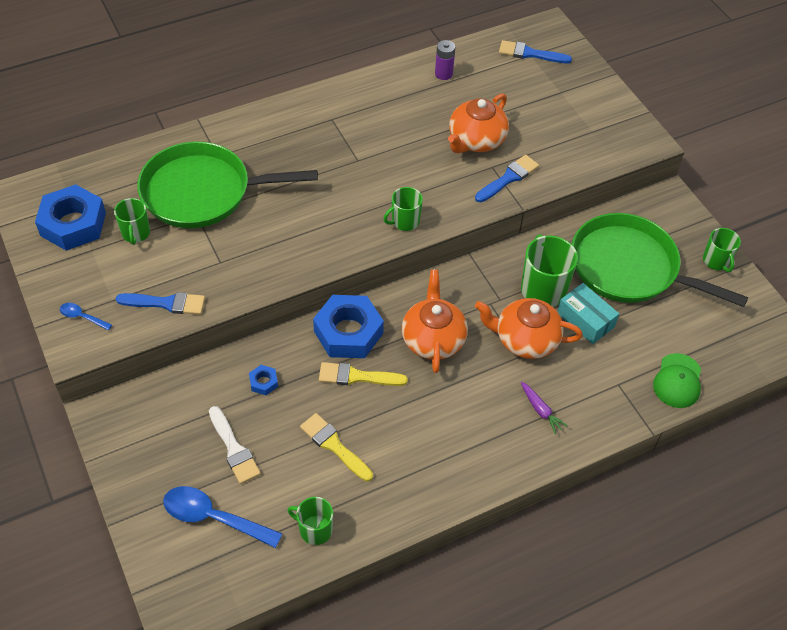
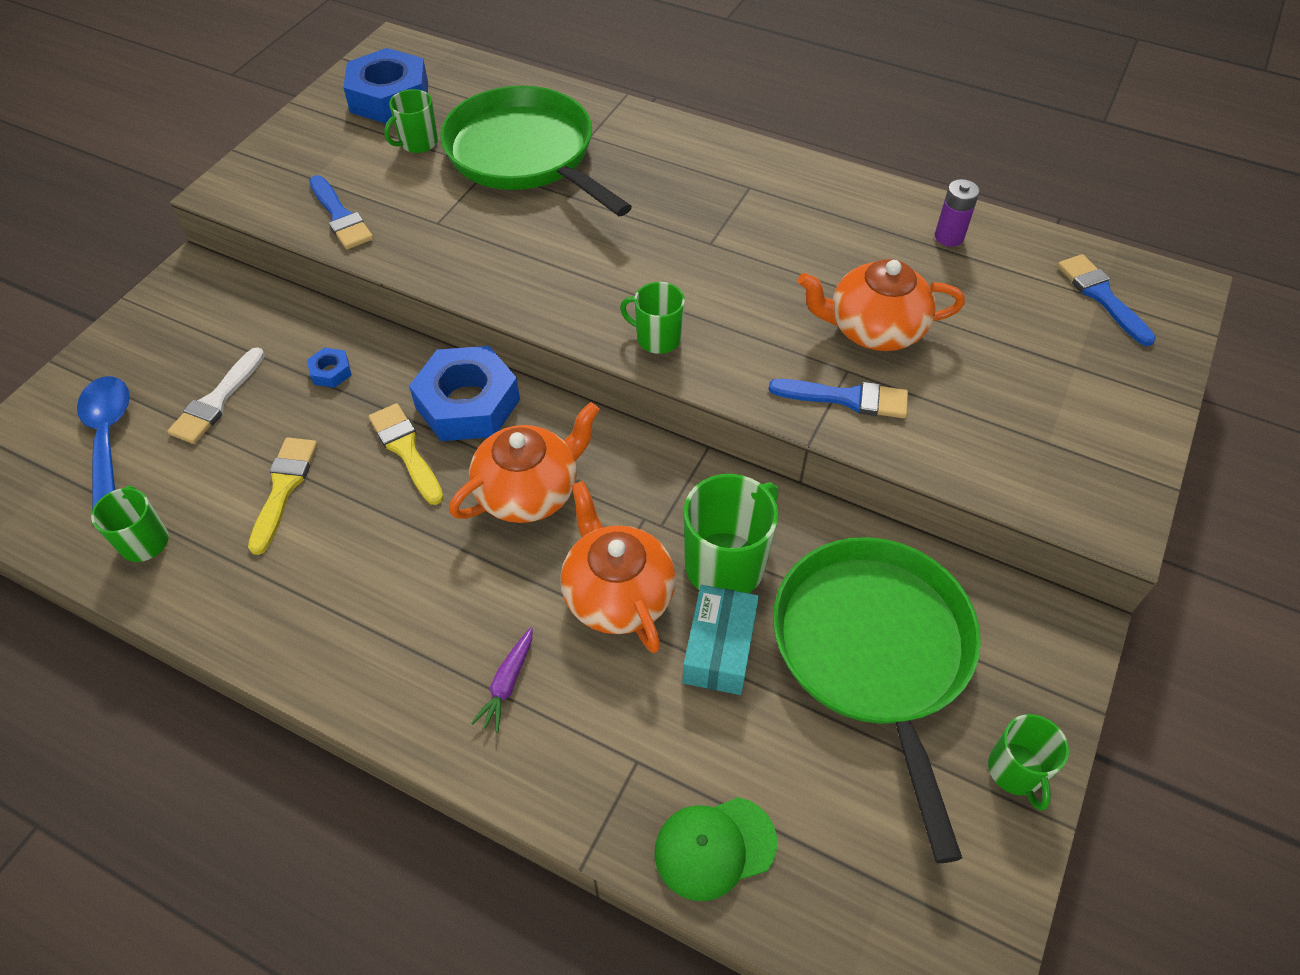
camera: 55 degrees right, 0 degrees up
(82, 317) = (271, 171): blue spoon -> none
(716, 261) = (1015, 771): green mug -> green mug turned 45 degrees counterclockwise

